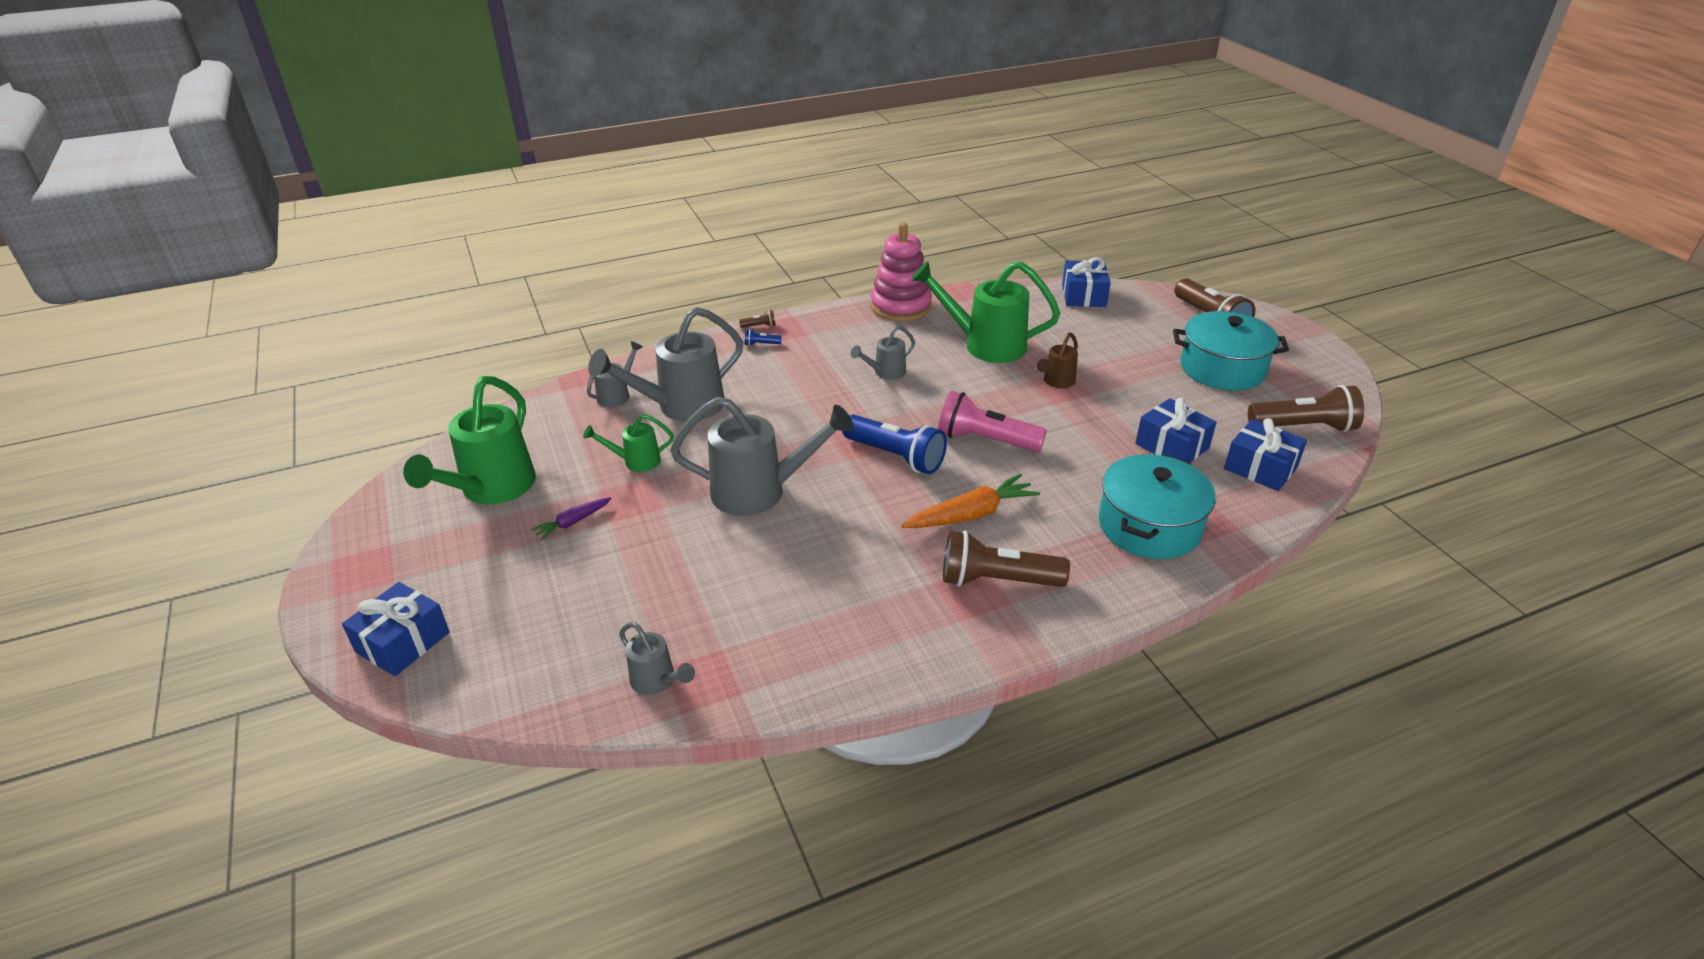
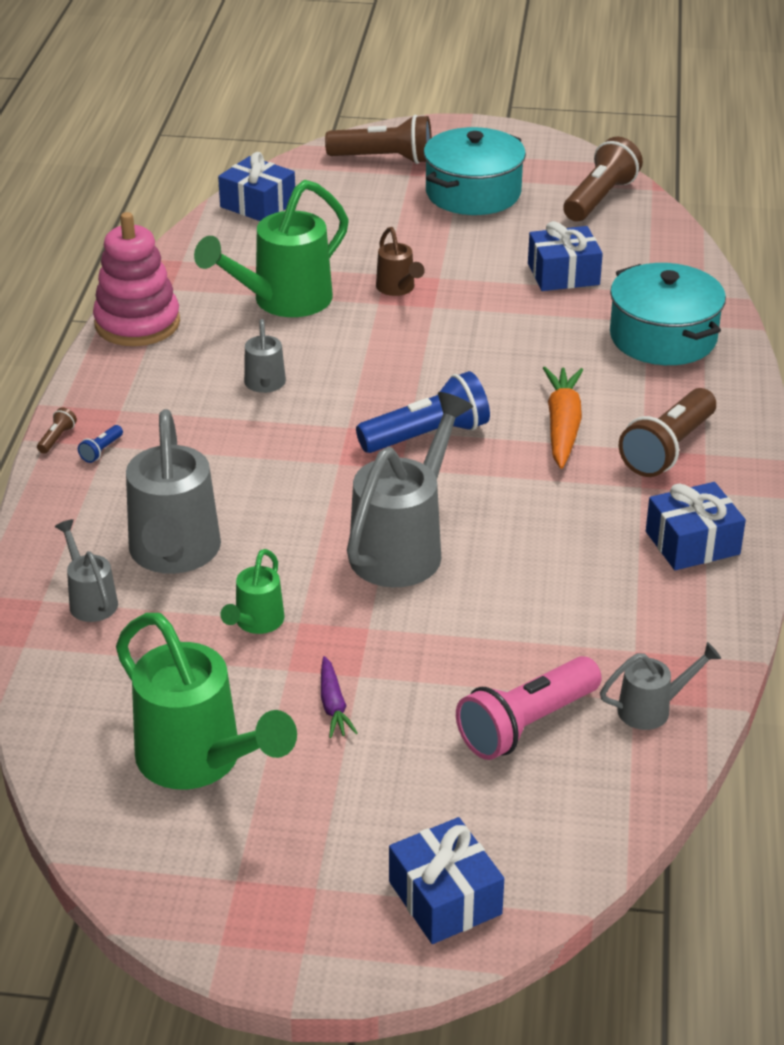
camera: 60 degrees left, 0 degrees up
(985, 440) = (453, 370): pink flashlight -> pink flashlight (526, 725)
(1260, 468) = (635, 246): blue gift -> blue gift (692, 543)

